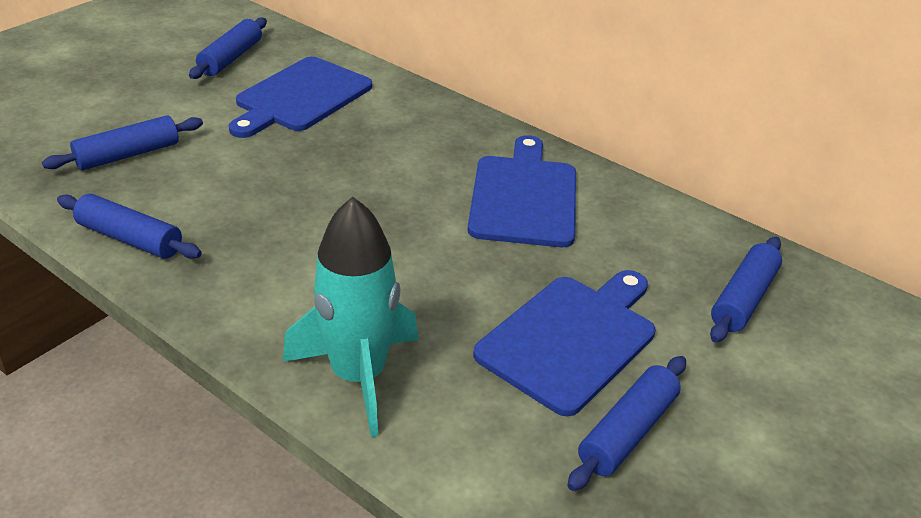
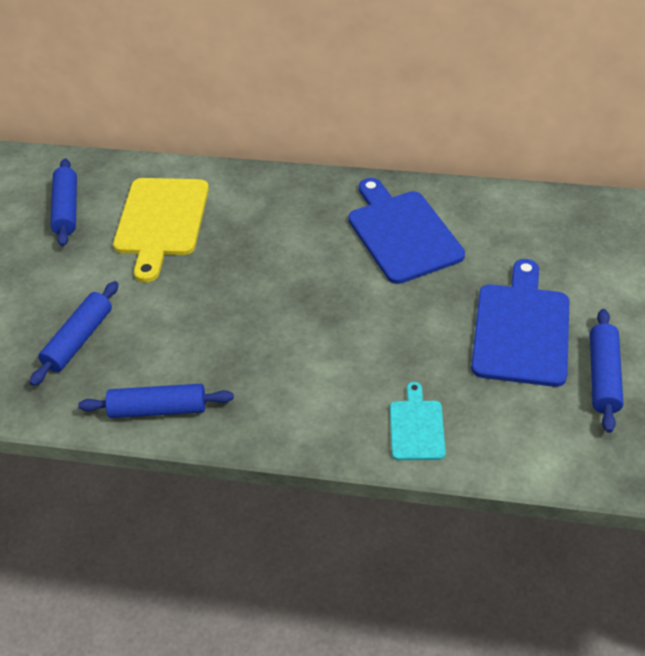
camera: 25 degrees left, 10 degrees up
(300, 97) = (161, 221): blue cutting board -> yellow cutting board
(358, 376) = (416, 427): turquoise rocket -> turquoise cutting board
(743, 299) = (598, 245): blue rolling pin -> none

